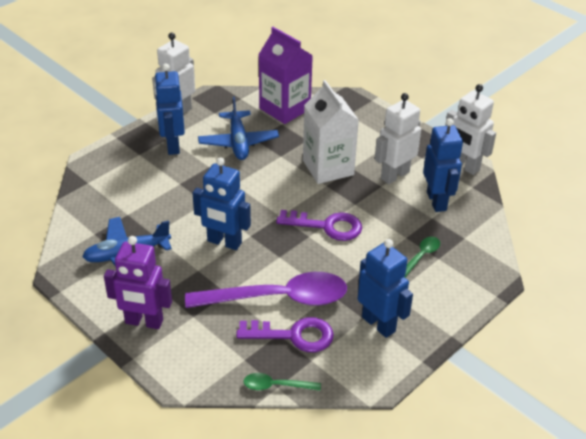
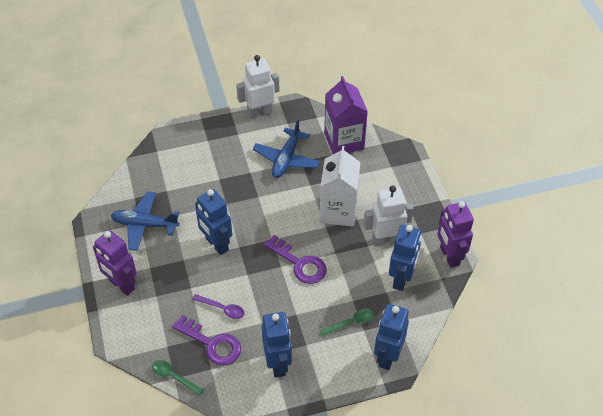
camera: 30 degrees right, 10 degrees up
(172, 145) = (236, 142): blue robot -> blue robot (387, 356)
(278, 298) = (222, 308): purple spoon -> purple spoon, size x0.44
(464, 166) = (449, 256): white robot -> purple robot

